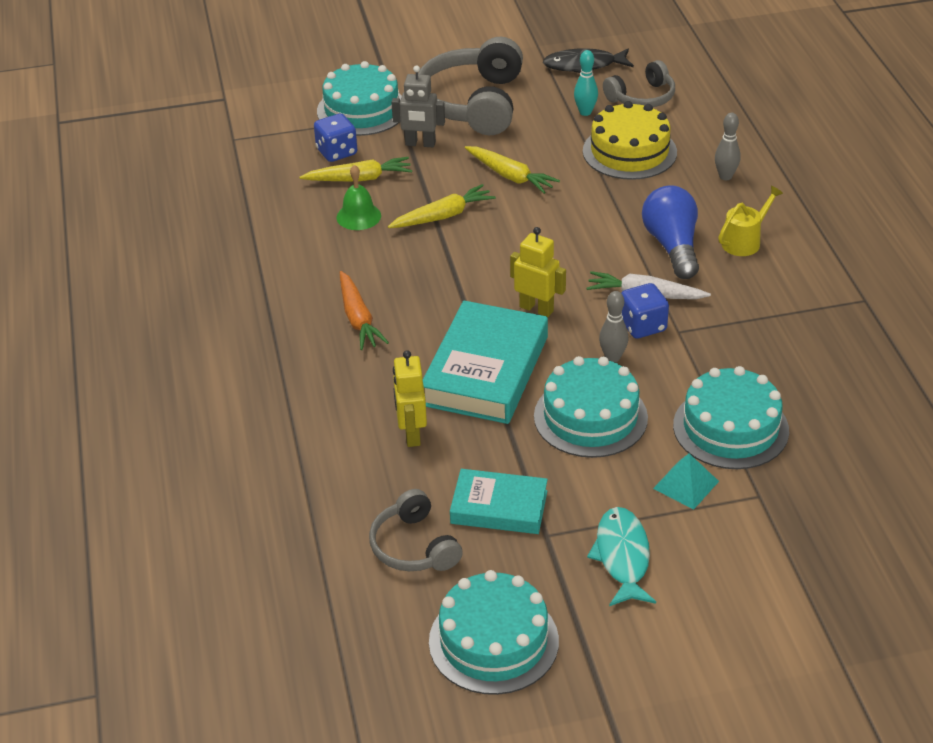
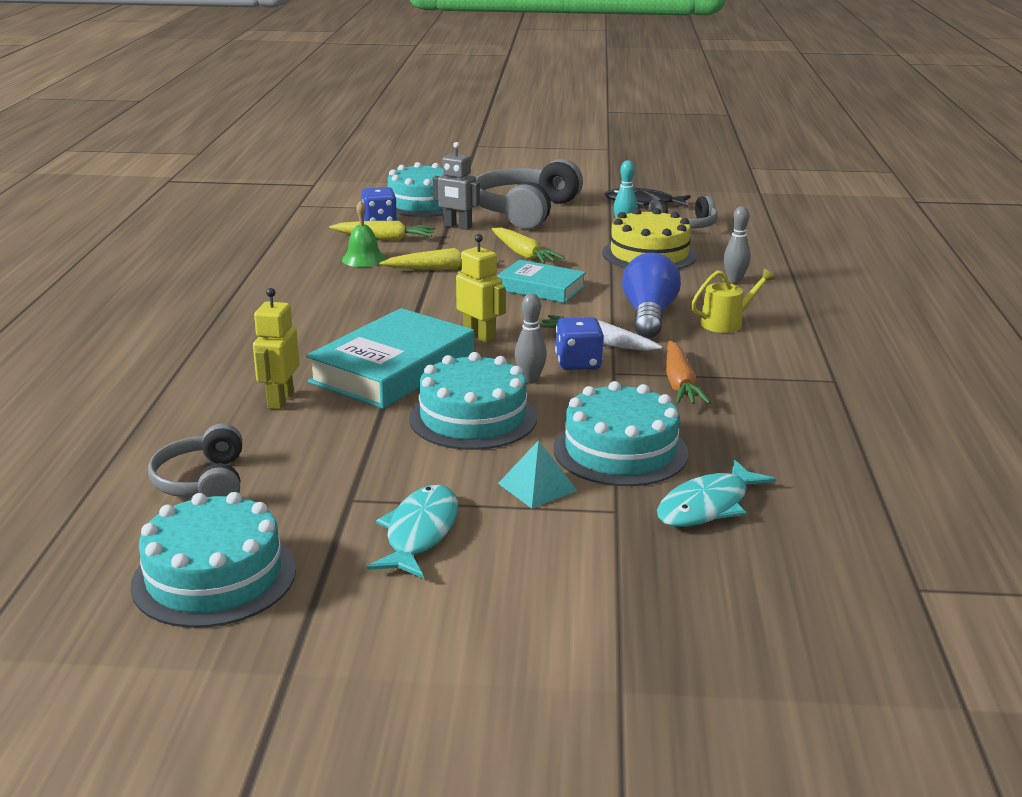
camera: 15 degrees right, 15 degrees down
(358, 319) = (303, 318): orange carrot -> orange carrot (680, 384)
(499, 507) = (319, 468): turquoise book -> turquoise book (541, 288)
(825, 473) = (707, 506): none -> turquoise fish

